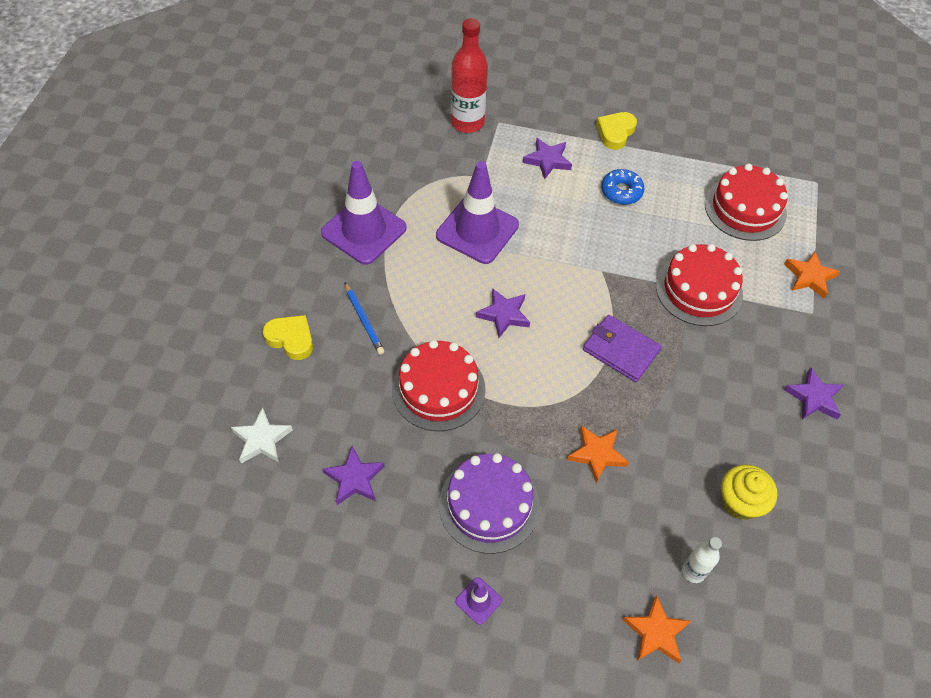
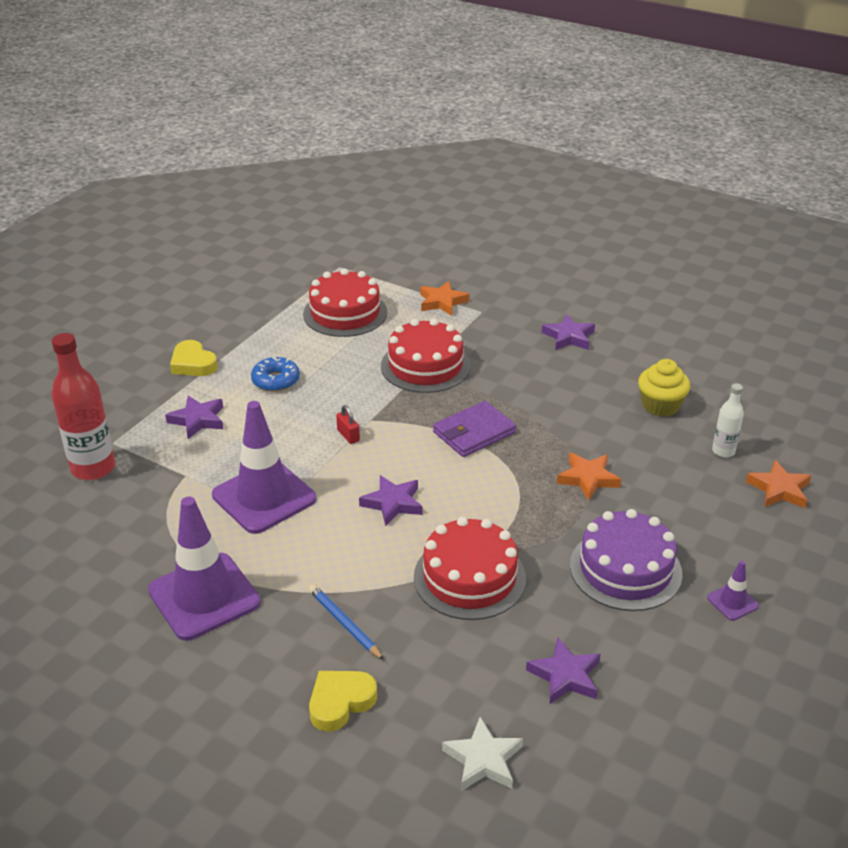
camera: 70 degrees left, 20 degrees down
(364, 320) = (344, 623): blue pencil -> blue pencil turned 120 degrees counterclockwise
(574, 261) = (348, 435): none -> red padlock

